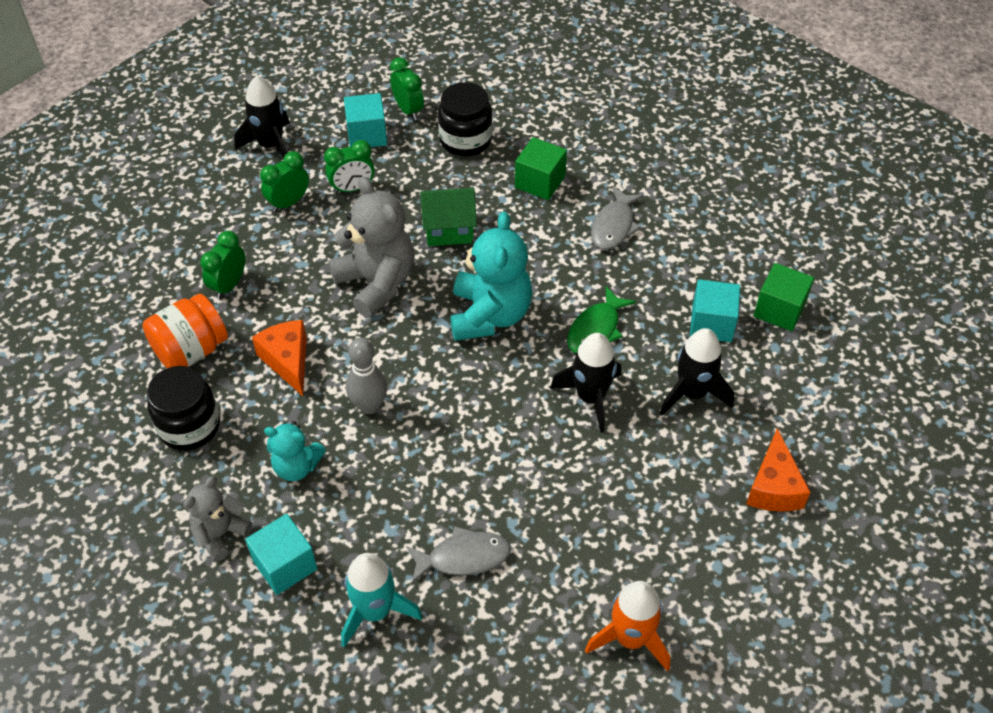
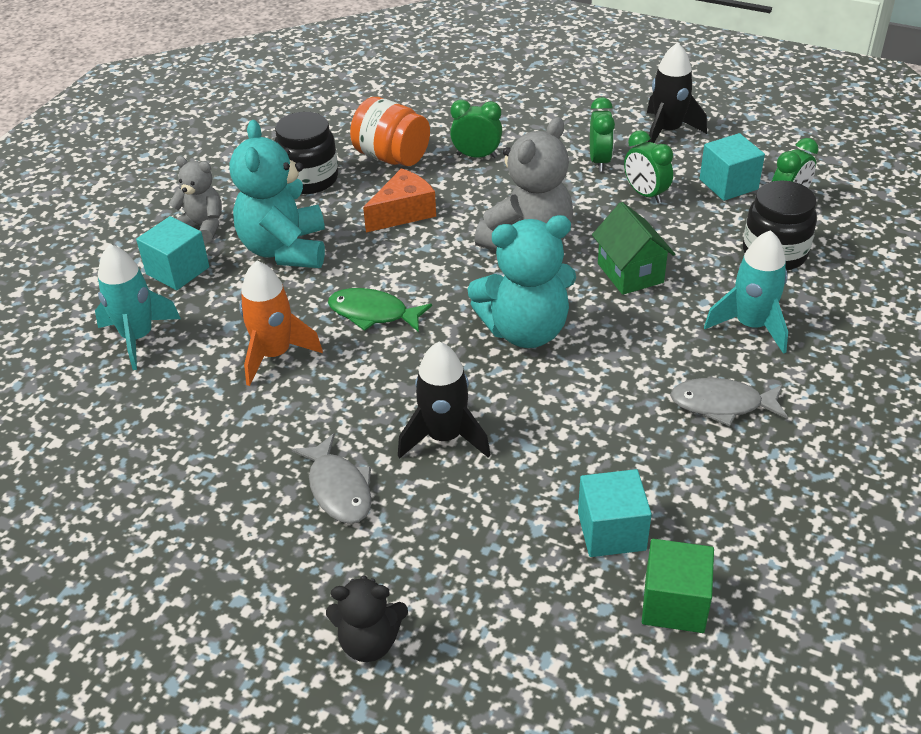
camera: 75 degrees right, 10 degrees down
(288, 202) = (599, 161): green clock -> green clock turned 60 degrees clockwise
(296, 466) = (285, 249): turquoise teddy bear -> turquoise teddy bear, size x1.74
(369, 405) = (370, 275): grey bowling pin -> none
(463, 557) = (208, 382): grey fish -> grey fish (339, 489)
(540, 182) = (751, 326): green cube -> turquoise rocket
(596, 329) = (547, 421): green fish -> green fish (373, 313)
(630, 638) = (130, 535): orange rocket -> orange rocket (274, 354)
(692, 393) = (488, 531): black rocket -> none
(773, 487) = (369, 642): orange cheese -> black teddy bear

